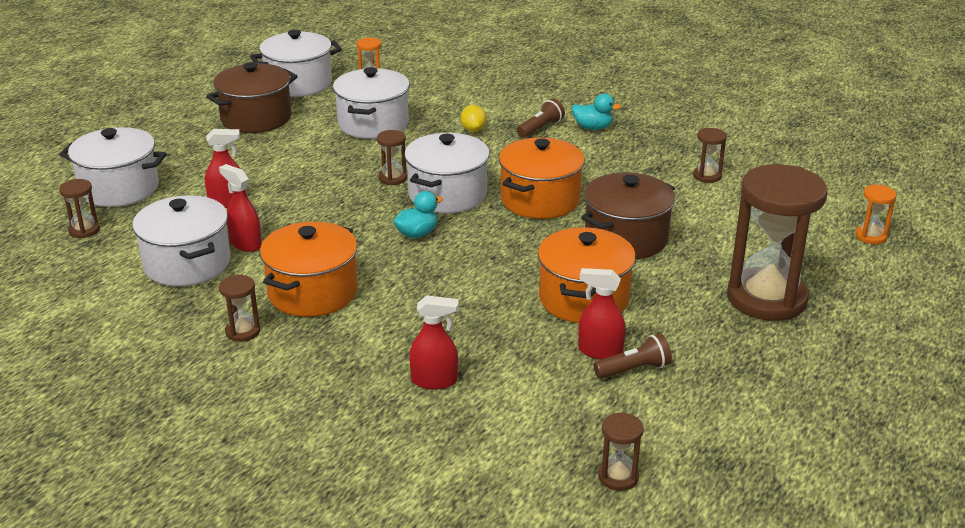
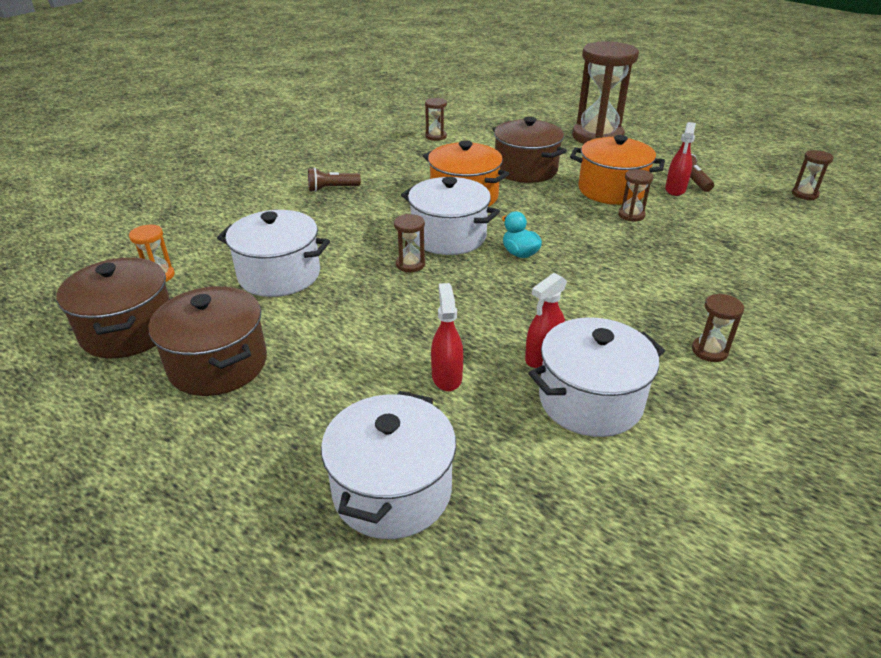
camera: 85 degrees left, 5 degrees up
(84, 230) = (513, 516): brown hourglass -> brown hourglass (631, 215)
(299, 83) = (128, 330): white pot -> brown pot
(312, 292) = (630, 310): orange pot -> none
(434, 381) = (739, 251): red spray bottle -> none
(473, 130) = (321, 219): yellow lemon -> none
(540, 128) = (332, 188): brown flashlight -> brown flashlight turned 60 degrees counterclockwise
(593, 127) = (340, 167): turquoise duck -> none
(871, 236) = (521, 104): orange hourglass -> none

